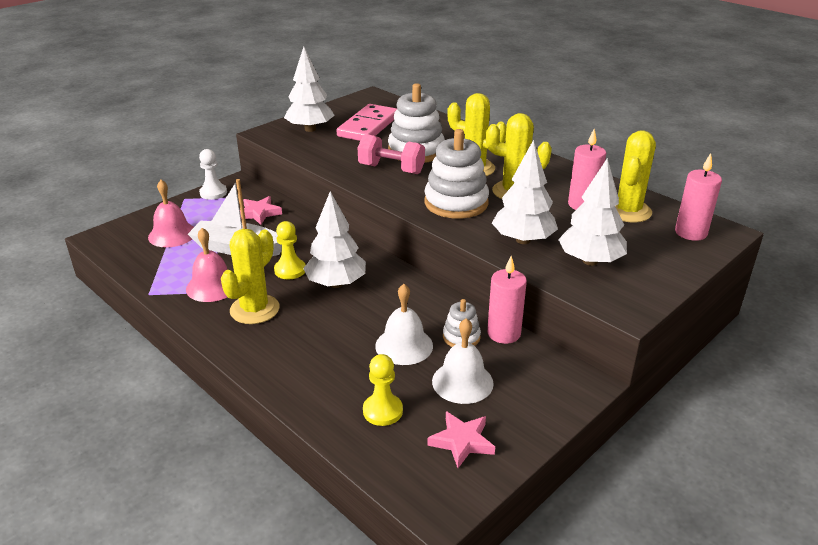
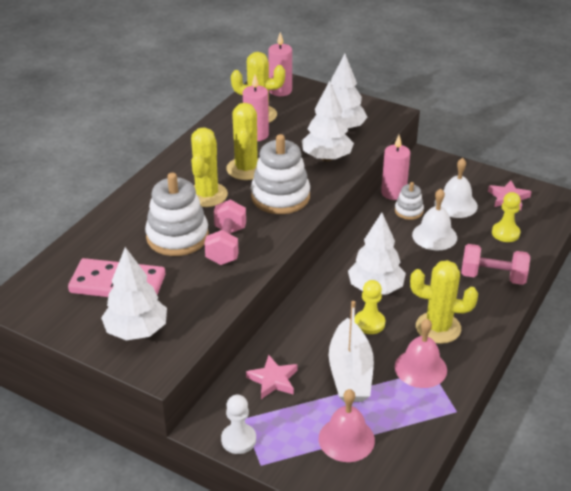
camera: 105 degrees left, 5 degrees up
(306, 372) = (492, 277): none -> pink dumbbell

